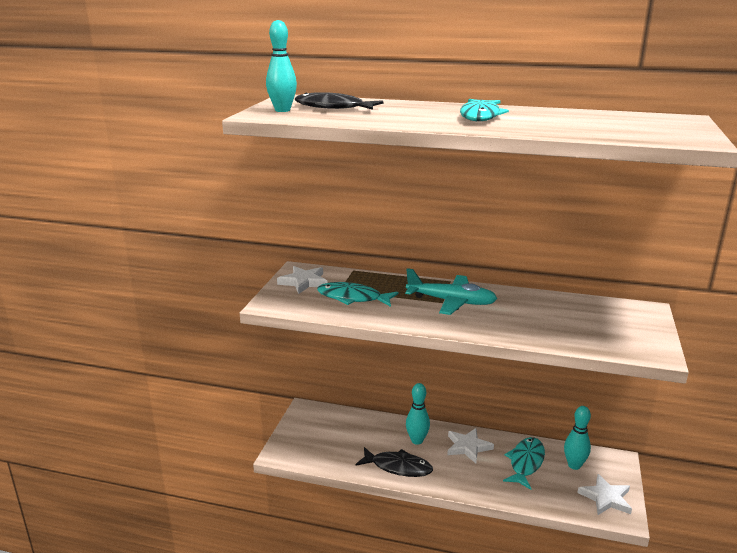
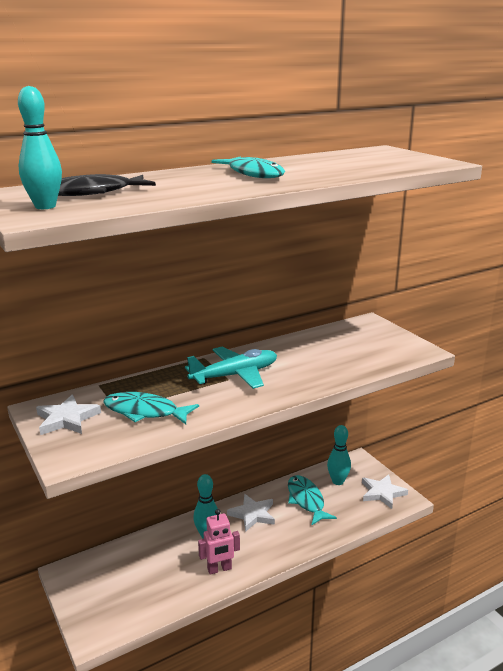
camera: 45 degrees left, 0 degrees up
(353, 298) = (145, 412): turquoise fish -> turquoise fish turned 45 degrees clockwise
(398, 467) = (219, 569): black fish -> pink robot

